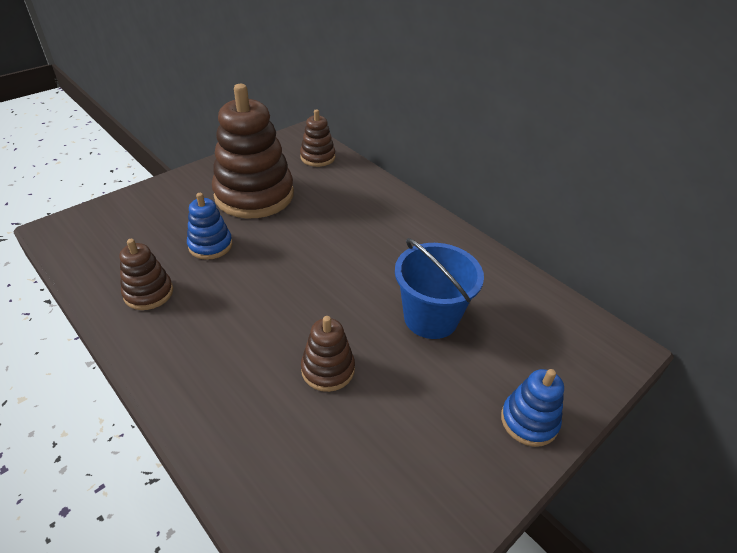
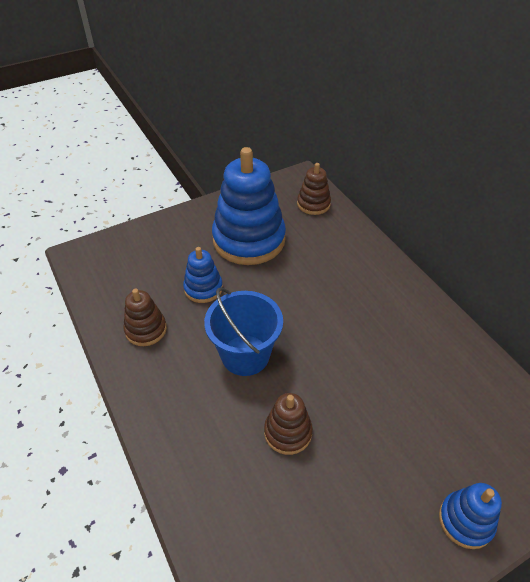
camera: 15 degrees right, 5 degrees up
(254, 195) = (249, 240): brown stacking toy -> blue stacking toy
(430, 318) = (391, 395): blue bucket -> blue bucket (245, 355)

